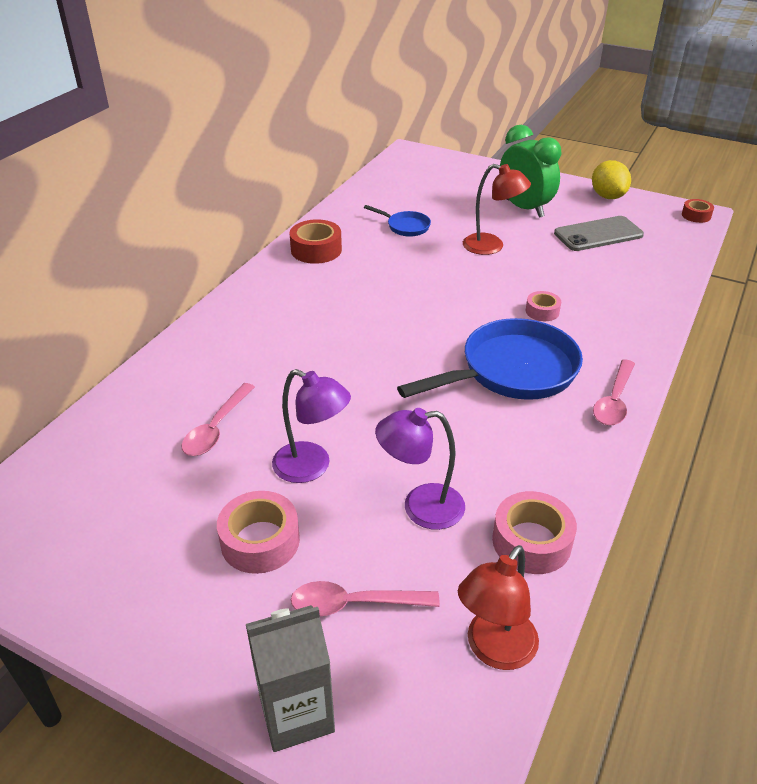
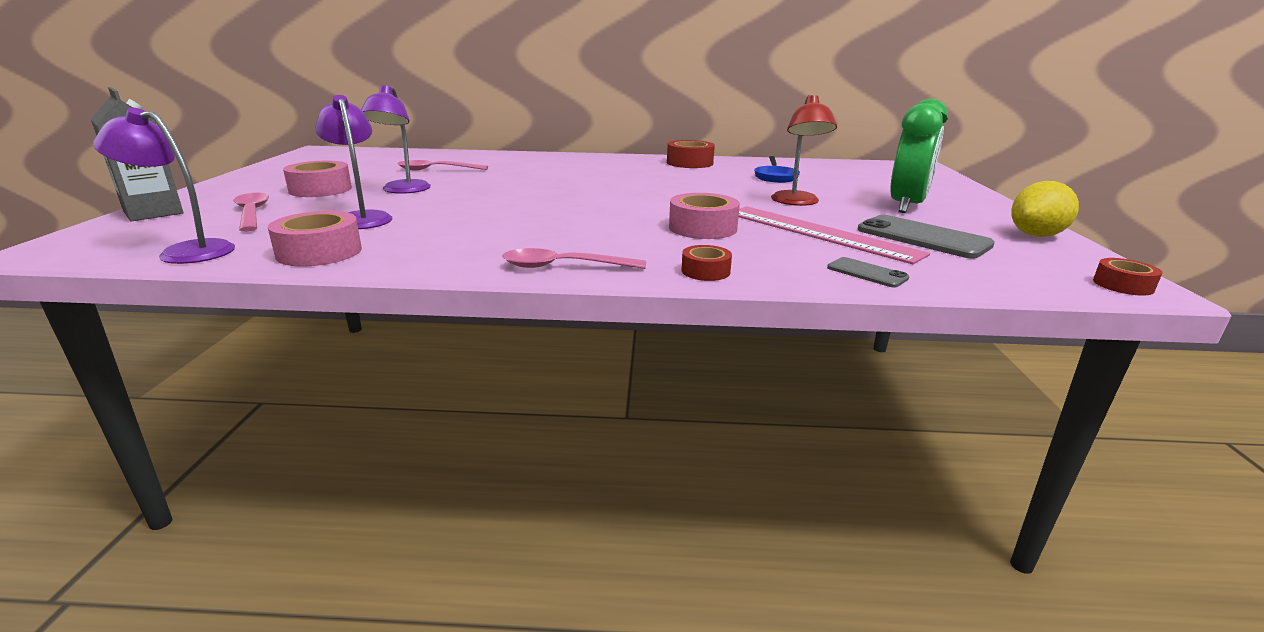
camera: 65 degrees right, 15 degrees down
(494, 650) = (185, 251): red lamp -> purple lamp
(511, 371) = (578, 226): blue pan -> none
(542, 311) = (702, 228): pink tape -> pink tape, size x1.69
(573, 267) = (819, 233): none -> pink ruler
(640, 340) = (705, 271): none -> red tape
(659, 282) = (867, 273): none -> grey phone

